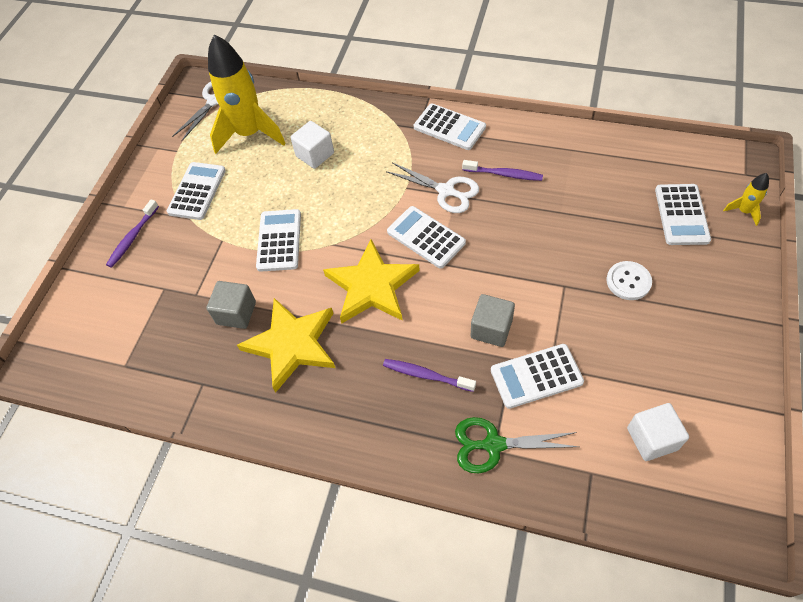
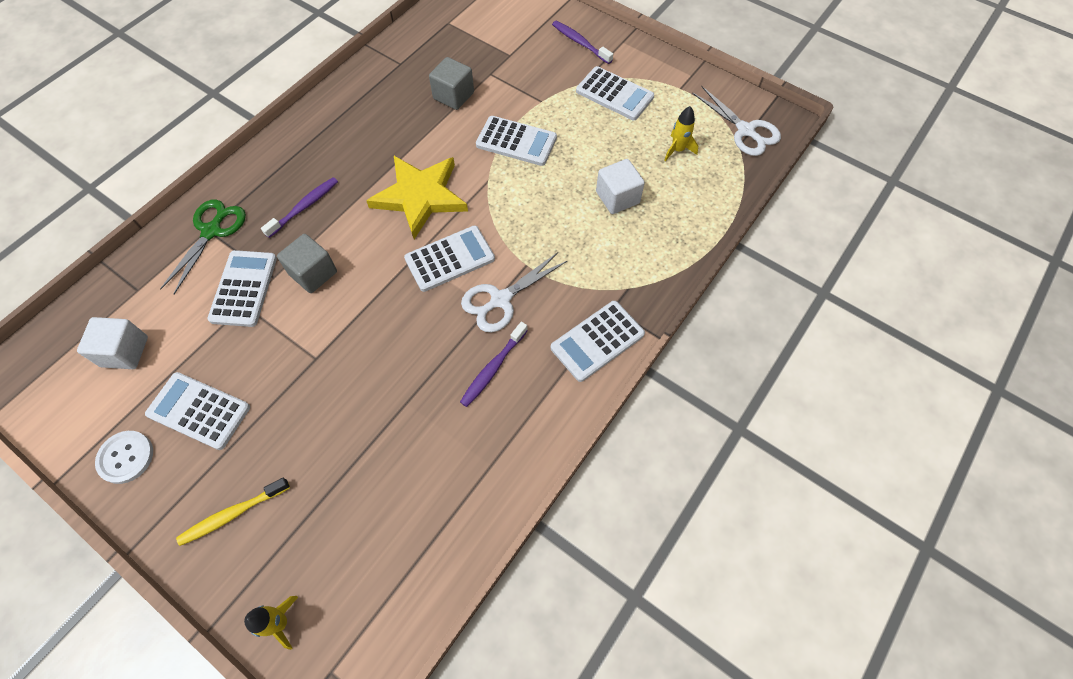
camera: 105 degrees right, 5 degrees up
(250, 134) = (677, 150): yellow rocket -> yellow rocket, size x0.42
(292, 344) = (398, 125): yellow star -> none
(628, 281) = (280, 423): white button -> white button (126, 457)
(681, 215) = (322, 538): white calculator -> white calculator (199, 411)
(707, 274) = (233, 514): none -> yellow toothbrush

